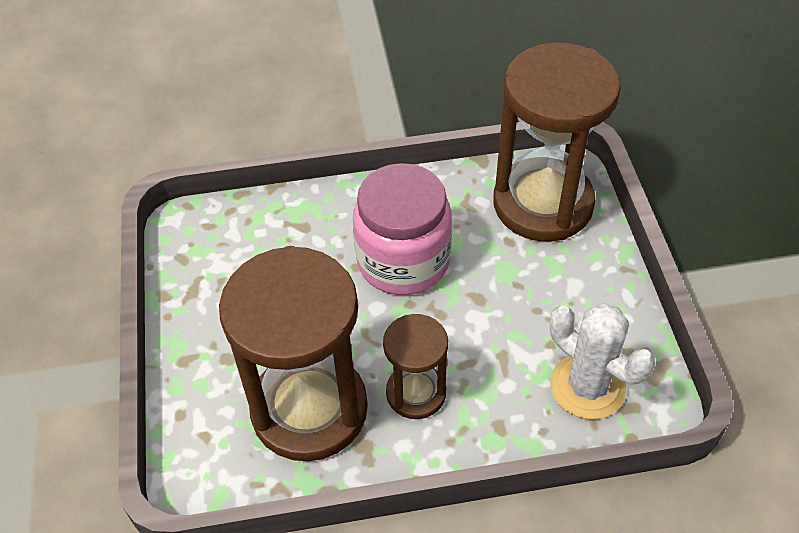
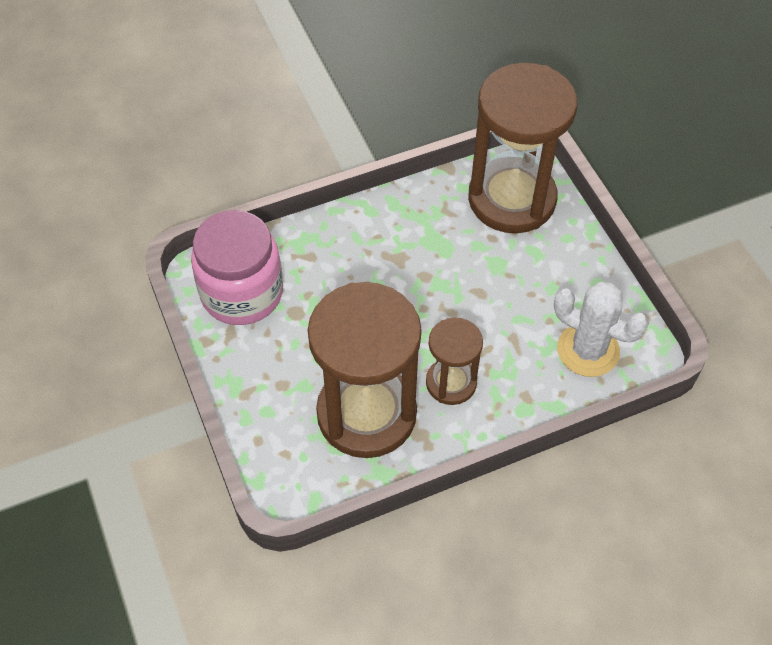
camera: 15 degrees left, 5 degrees up
(403, 261) = (407, 271): pink jar -> pink jar (242, 293)

